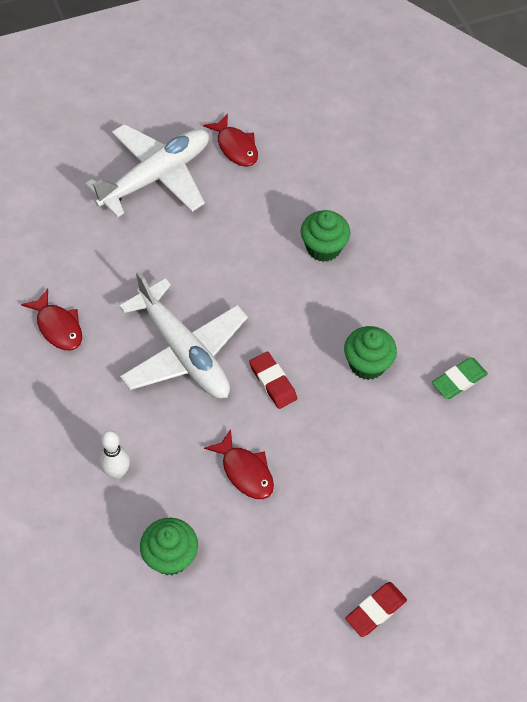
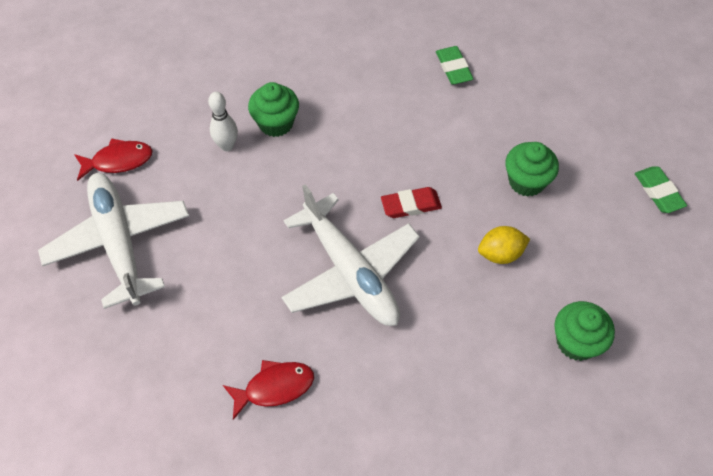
camera: 70 degrees left, 0 degrees up
(117, 472) = (472, 369): white bowling pin -> white bowling pin (227, 146)
(184, 352) = (350, 272): white plane -> white plane turned 75 degrees clockwise
(245, 471) = (500, 254): red fish -> yellow lemon
(367, 364) = (416, 127): green cupcake -> green cupcake (526, 181)
(375, 610) = (658, 192): red eraser -> green eraser

